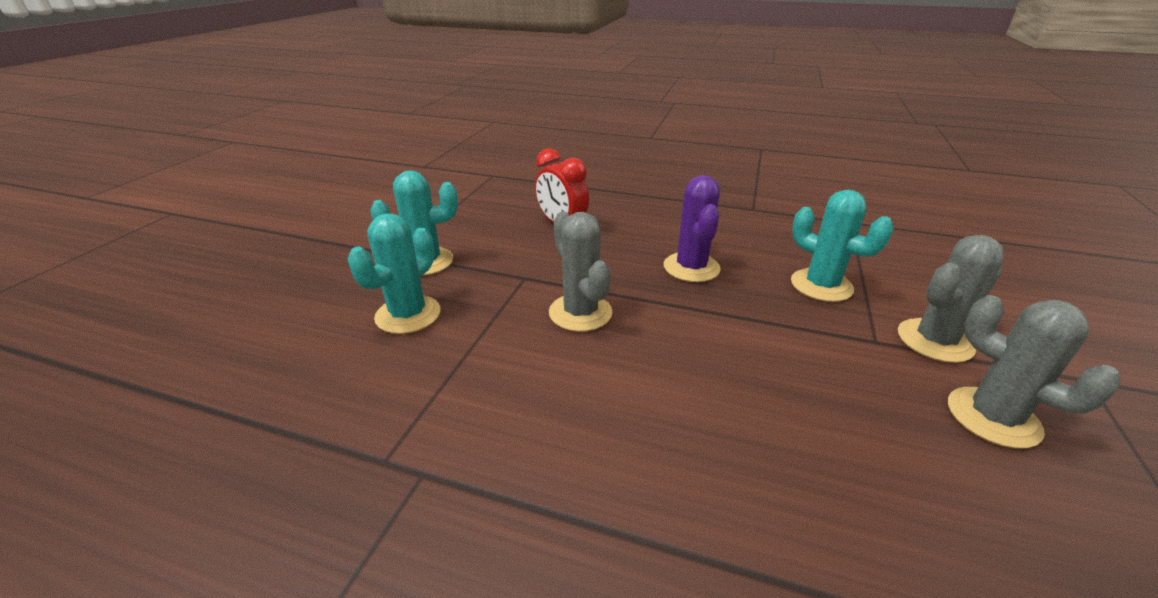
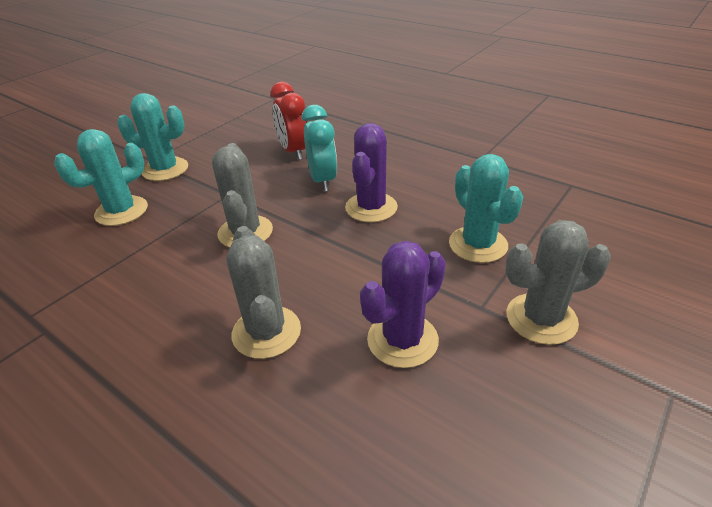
camera: 20 degrees right, 5 degrees up
(618, 249) = (322, 180): none -> turquoise clock
(836, 387) = (402, 340): none -> purple cactus
(993, 417) = (527, 402): grey cactus -> grey cactus (266, 332)

